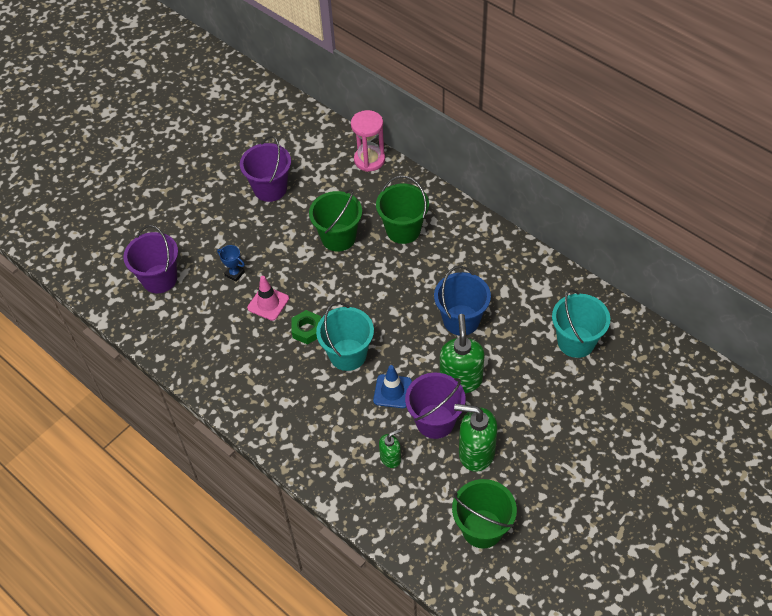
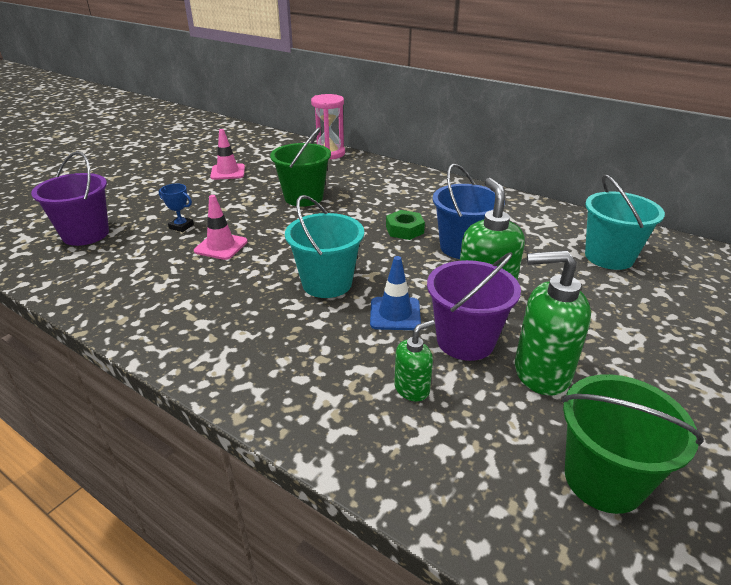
camera: 10 degrees left, 20 degrees down
(270, 189) = (228, 172): purple bucket -> pink traffic cone
(307, 330) = (271, 265): green nut -> green nut (404, 230)
(403, 230) = (374, 190): green bucket -> none

